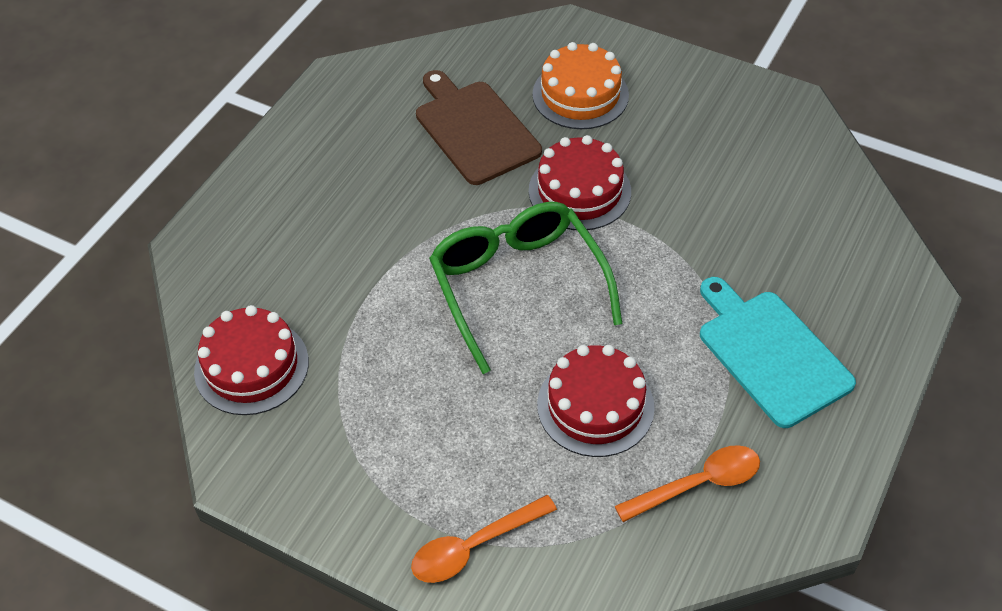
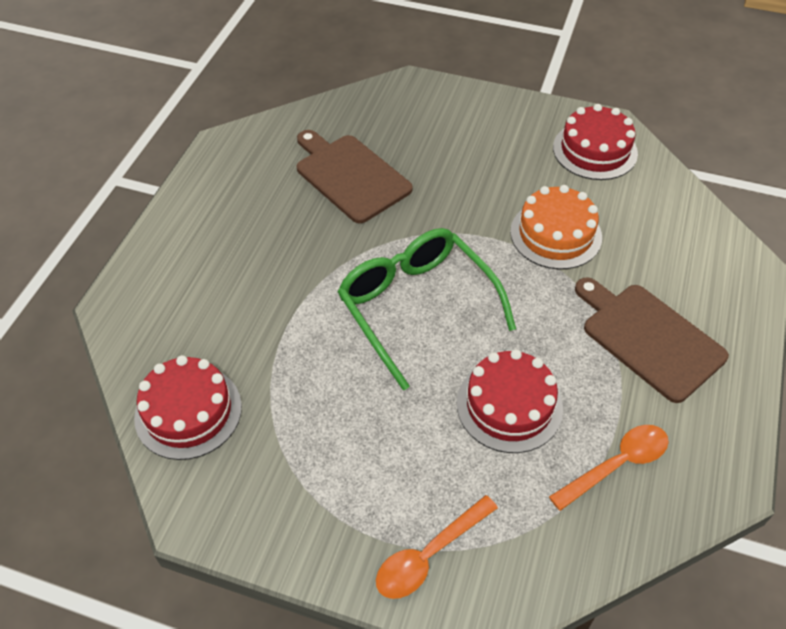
camera: 10 degrees left, 0 degrees up
(579, 191) = (452, 218): red cake -> red cake (595, 150)
(580, 94) = (434, 137): orange cake -> orange cake (556, 234)
(770, 353) = (649, 338): turquoise cutting board -> brown cutting board

